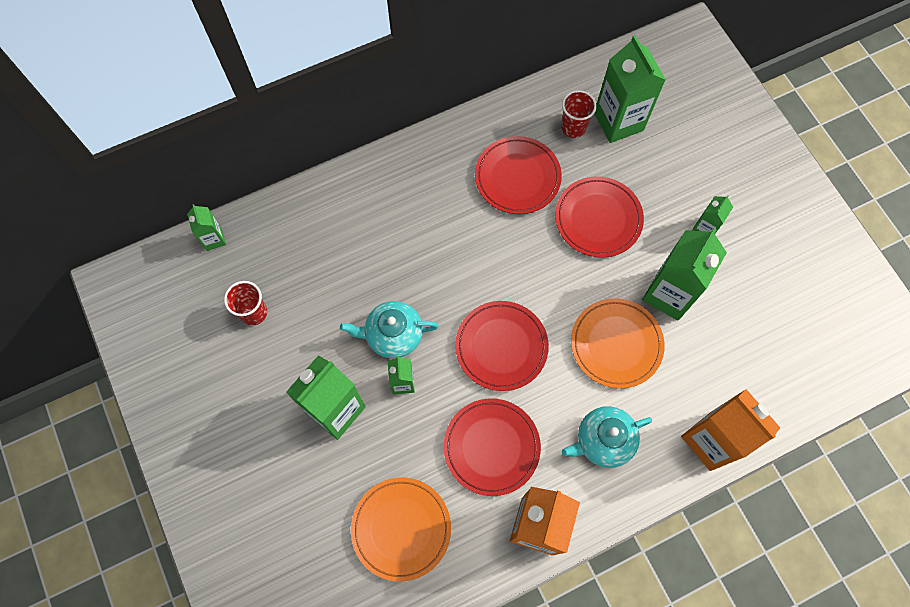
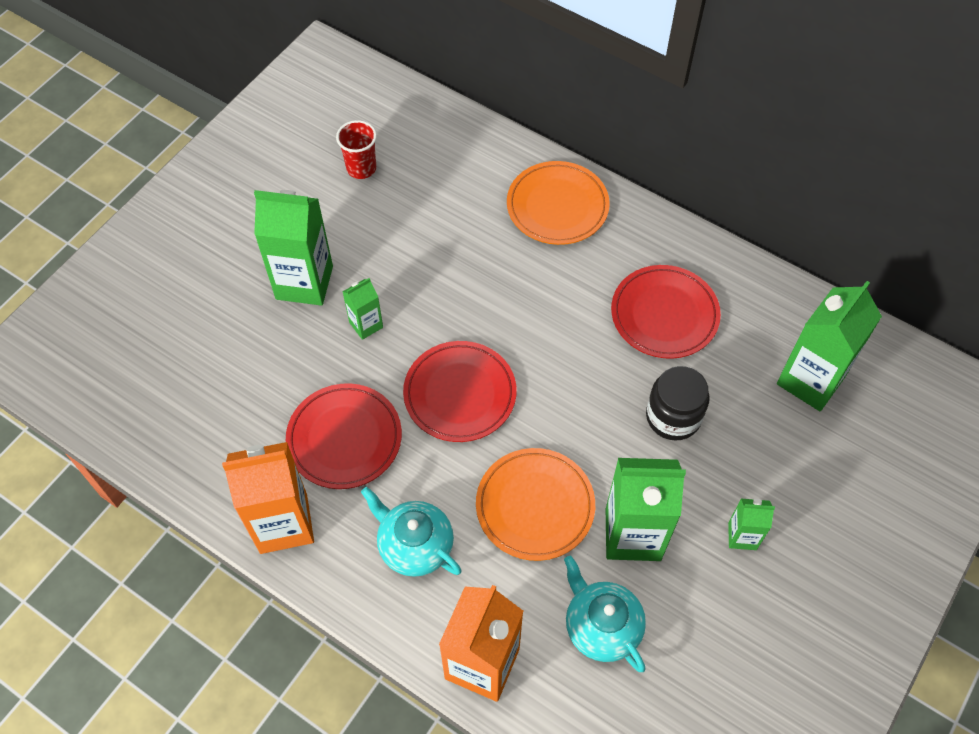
camera: 60 degrees right, 10 degrees down
(214, 239) = (414, 100): green carton -> none
(393, 335) = (411, 291): turquoise teapot -> turquoise teapot (601, 626)
(401, 528) = (216, 398): orange plate -> orange plate (557, 206)
(573, 127) = (766, 339): red cup -> none
(598, 219) = (673, 416): red plate -> black jar

